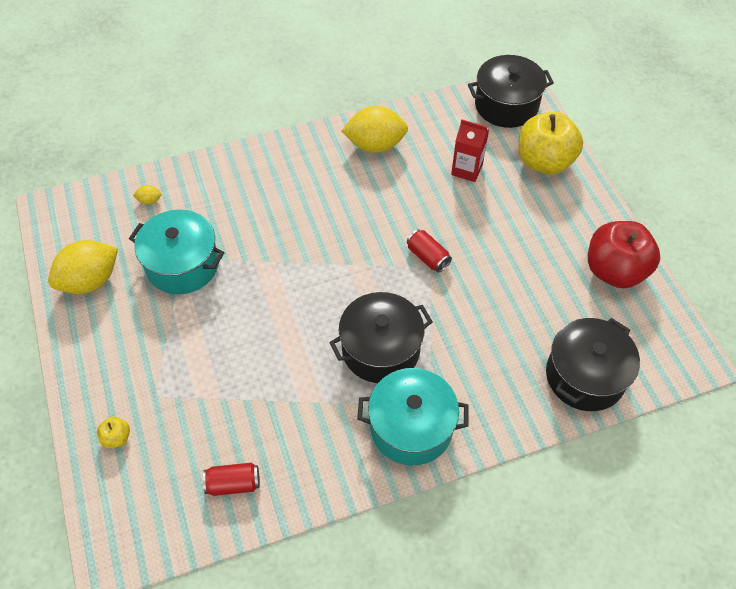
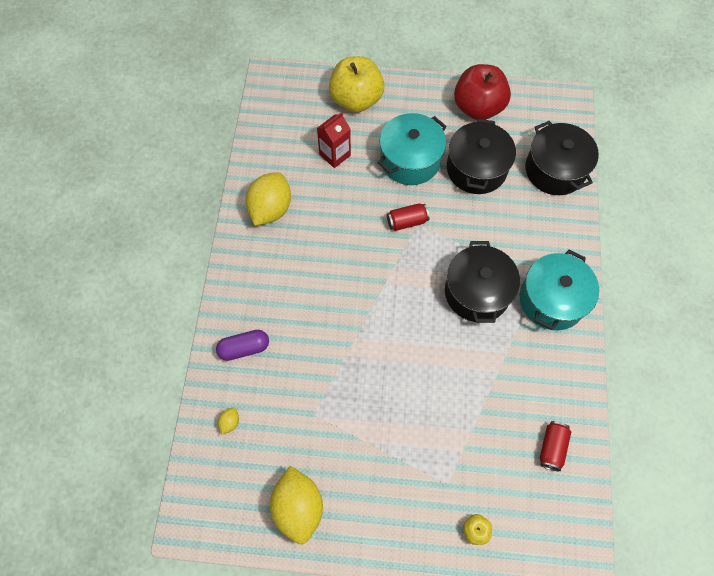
camera: 65 degrees left, 10 degrees up
(182, 265) = (321, 416): turquoise pot -> turquoise pot (410, 160)
(224, 182) = (244, 348): none -> purple capsule
(506, 105) = (283, 96): black pot -> black pot (476, 169)

